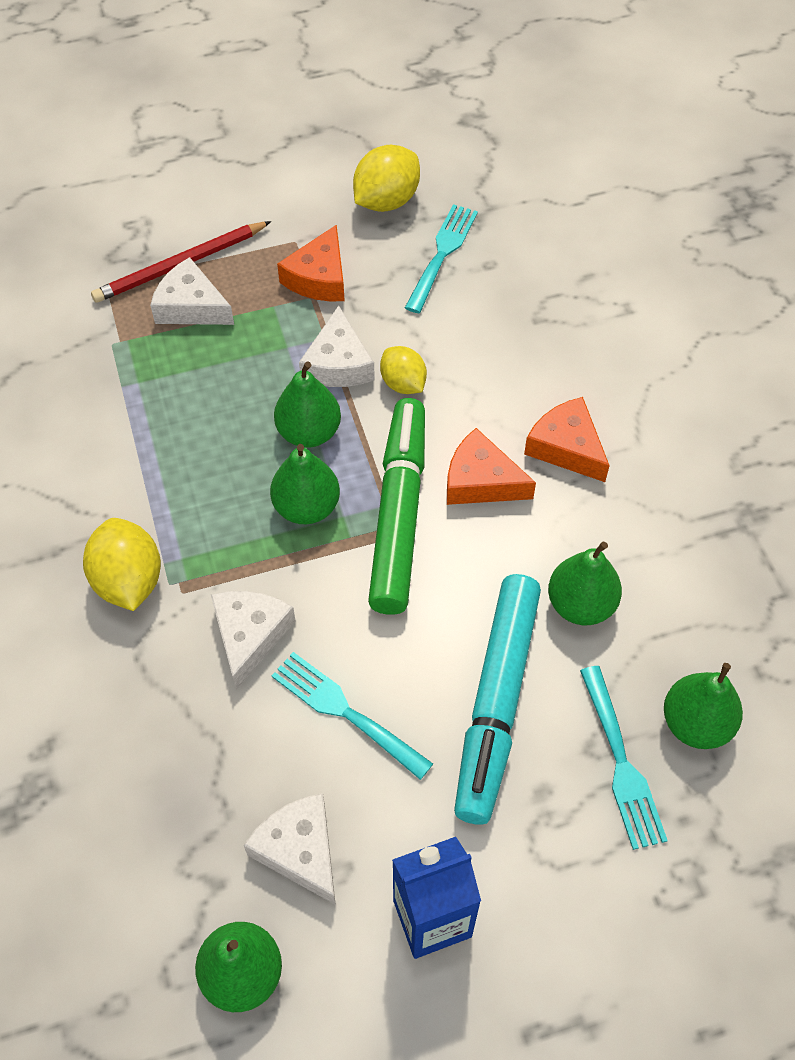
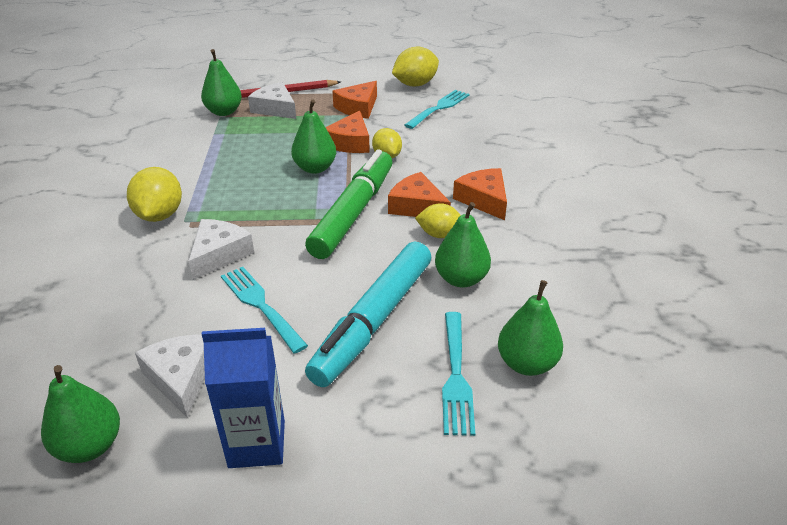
camera: 15 degrees right, 20 degrees down
(306, 507) = (294, 200): green pear -> green pear (224, 112)
(338, 363) = (350, 142): white cheese -> orange cheese
(528, 529) = (439, 234): none -> yellow lemon

